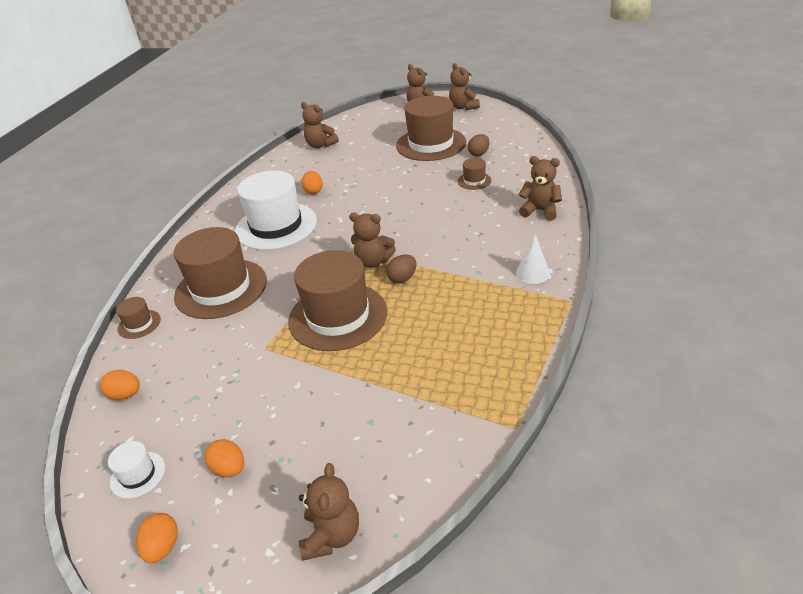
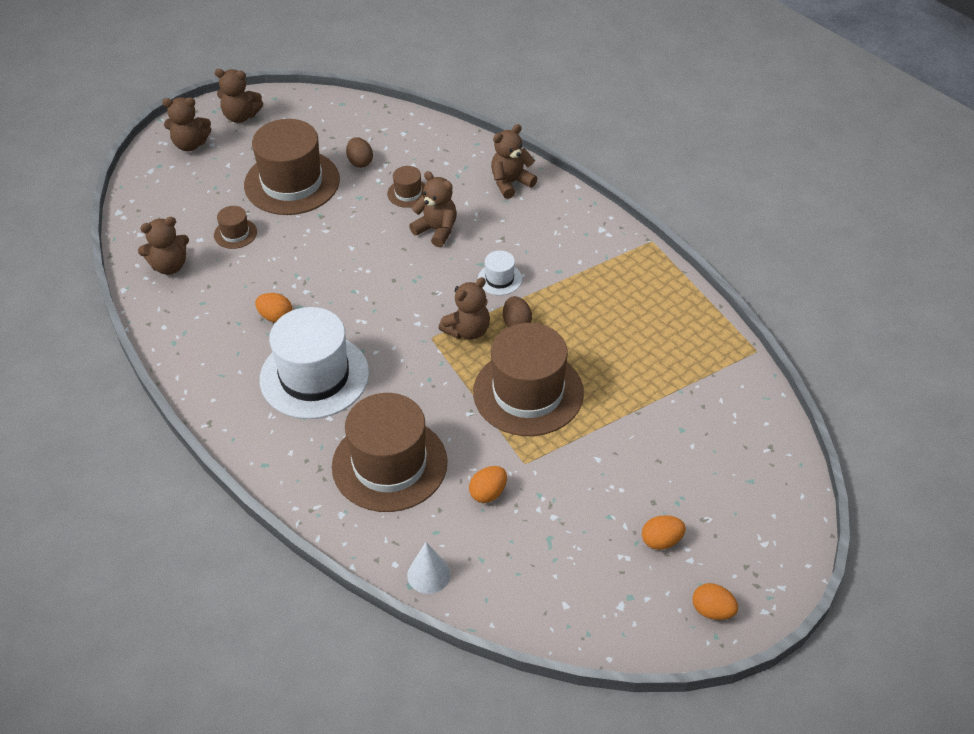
camera: 60 degrees left, 10 degrees up
(125, 395) = (497, 593): orange egg -> orange egg (488, 493)
(138, 474) = (617, 609): white hat -> white hat (499, 279)
(139, 324) = (385, 553): brown hat -> brown hat (235, 233)
(331, 535) = (776, 500): brown teddy bear -> brown teddy bear (436, 230)
(532, 273) = (595, 240): white cone -> white cone (428, 574)

